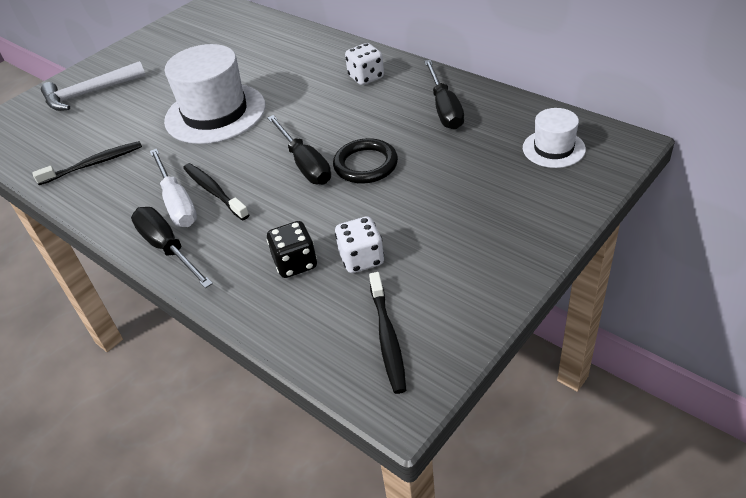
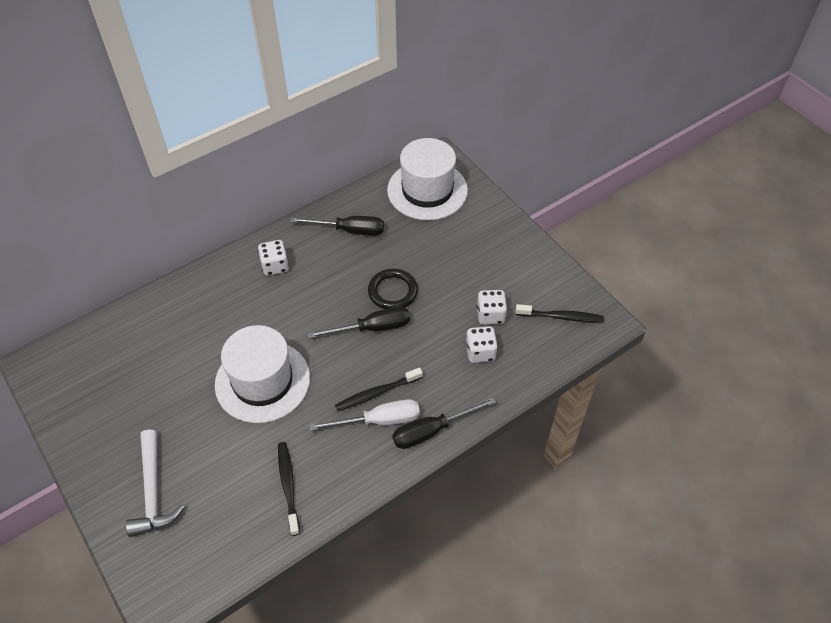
camera: 80 degrees left, 10 degrees up
(295, 263) = (480, 352): black dice -> white dice
(553, 148) = (427, 190): white hat -> white hat, size x1.90

